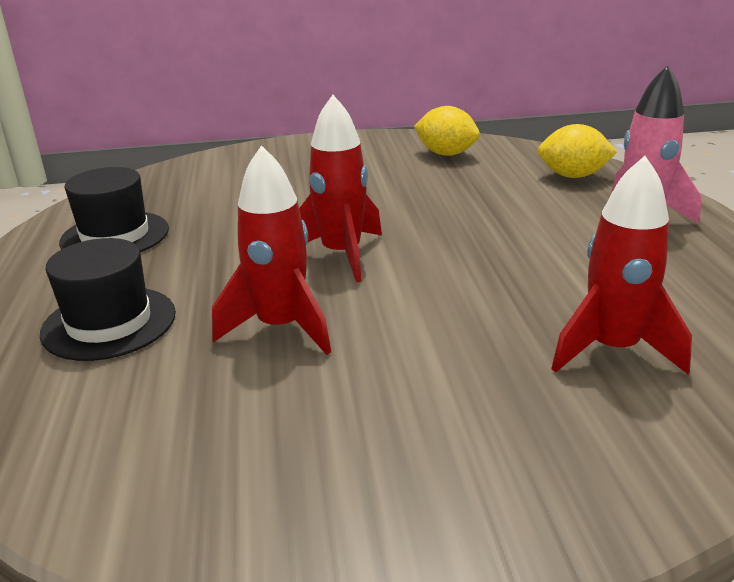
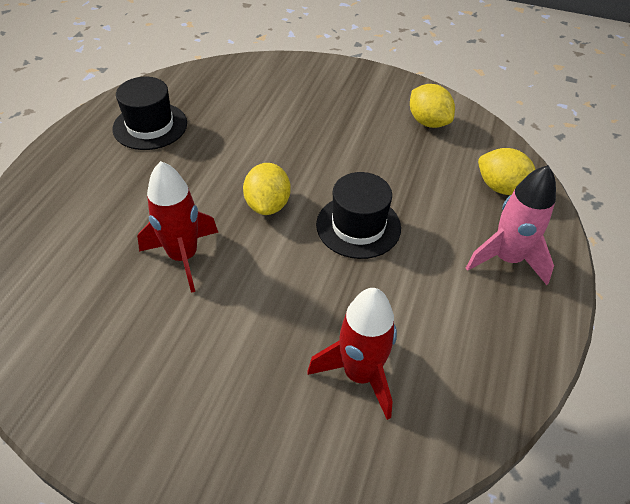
camera: 25 degrees right, 20 degrees up
(109, 323) = (98, 208): black hat -> black hat (358, 226)
(341, 255) = (268, 205): red rocket -> yellow lemon

